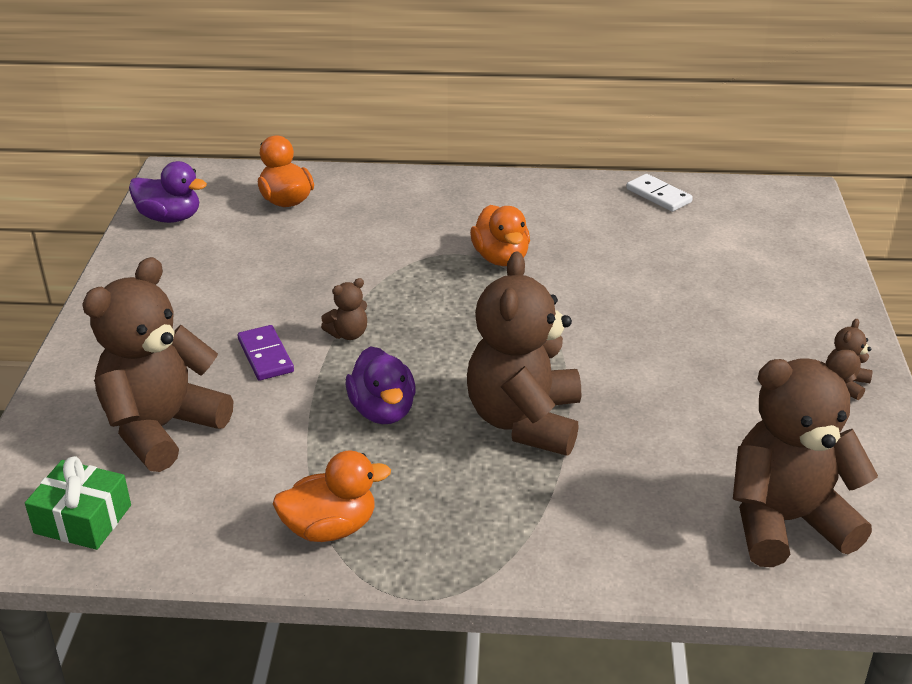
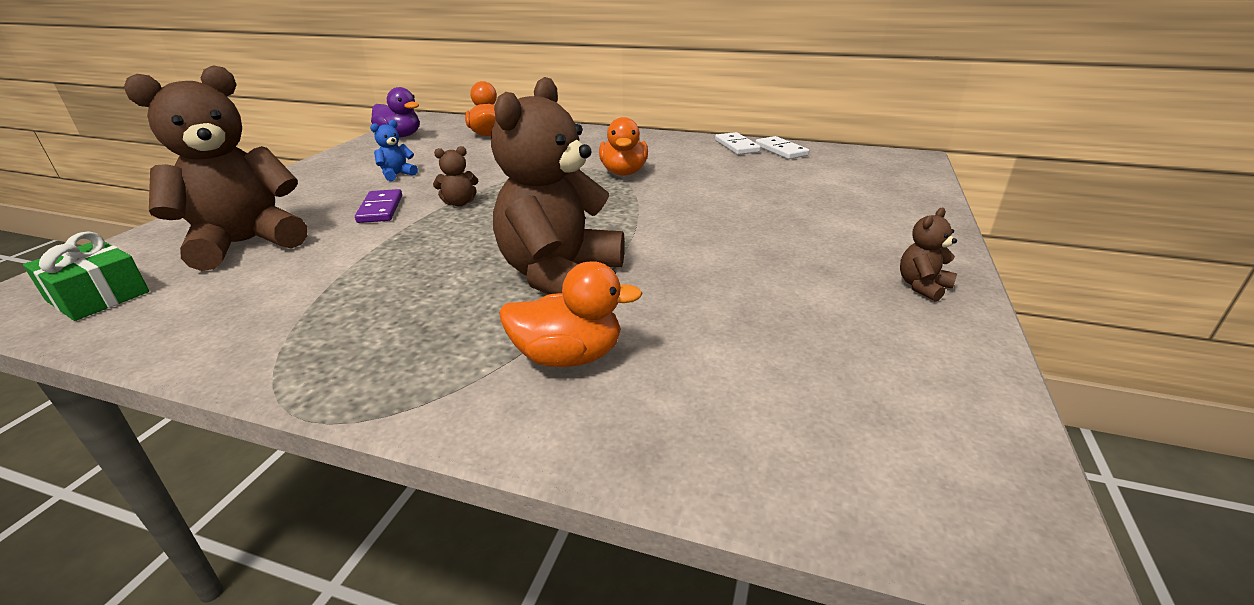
camera: 15 degrees right, 5 degrees down
(233, 295) = (397, 175): none -> blue teddy bear
(330, 528) = (293, 335): orange duck -> orange duck (568, 356)
(383, 410) = (437, 253): purple duck -> none
(605, 193) = (736, 146): none -> white domino
(785, 521) = (804, 410): brown teddy bear -> none

